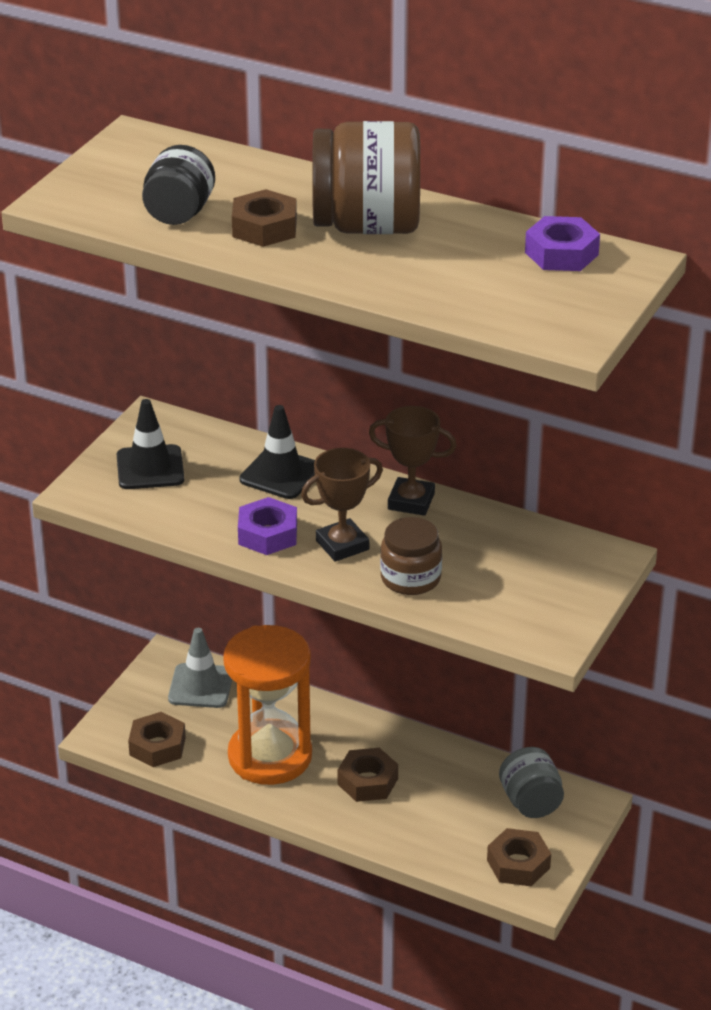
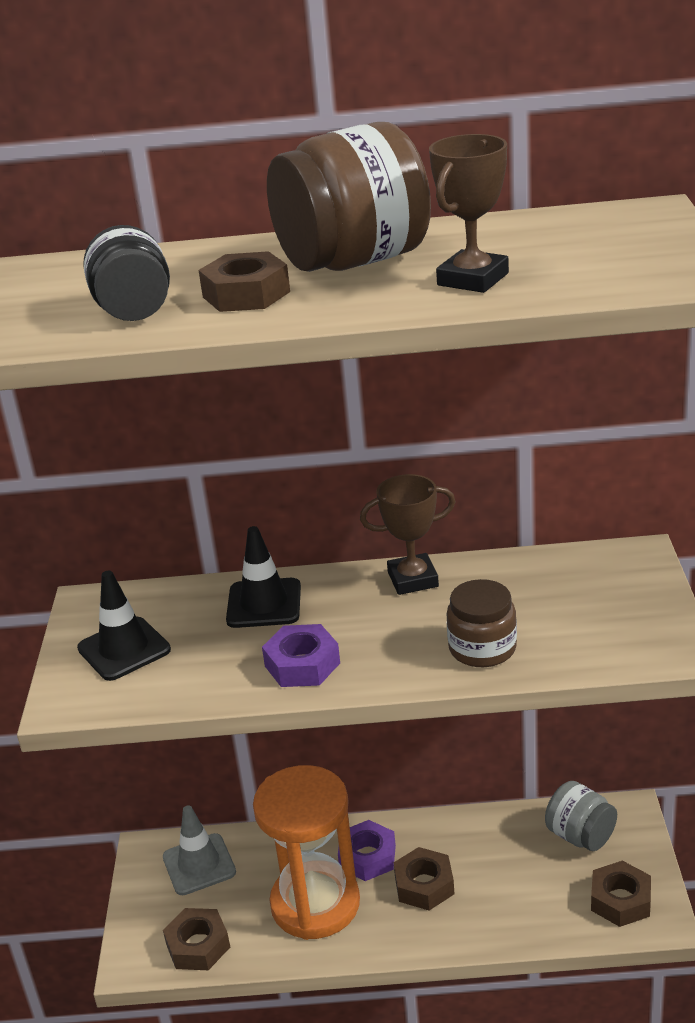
camera: 25 degrees left, 5 degrees down
(342, 545) = (386, 645): brown trophy -> brown trophy (473, 279)
(561, 253) = (576, 225): purple nut -> purple nut (367, 857)

